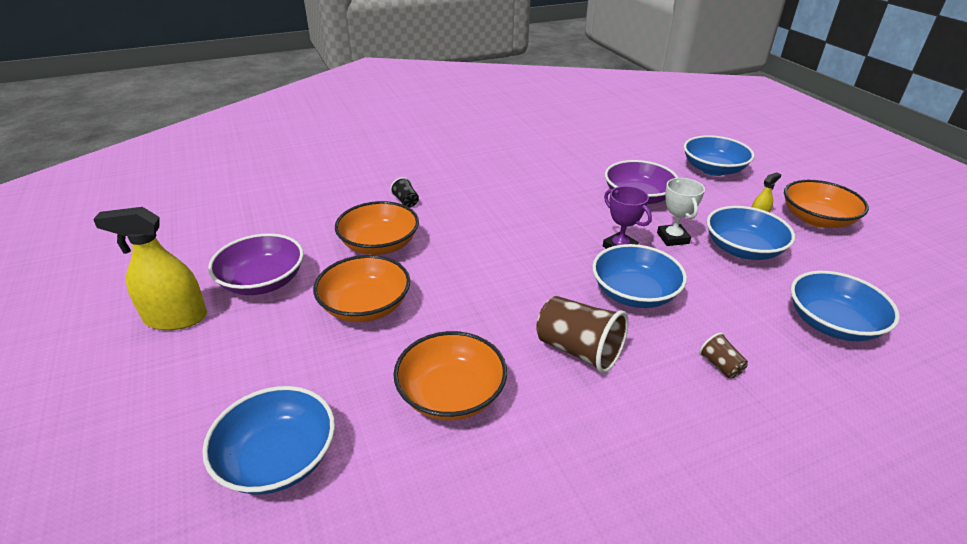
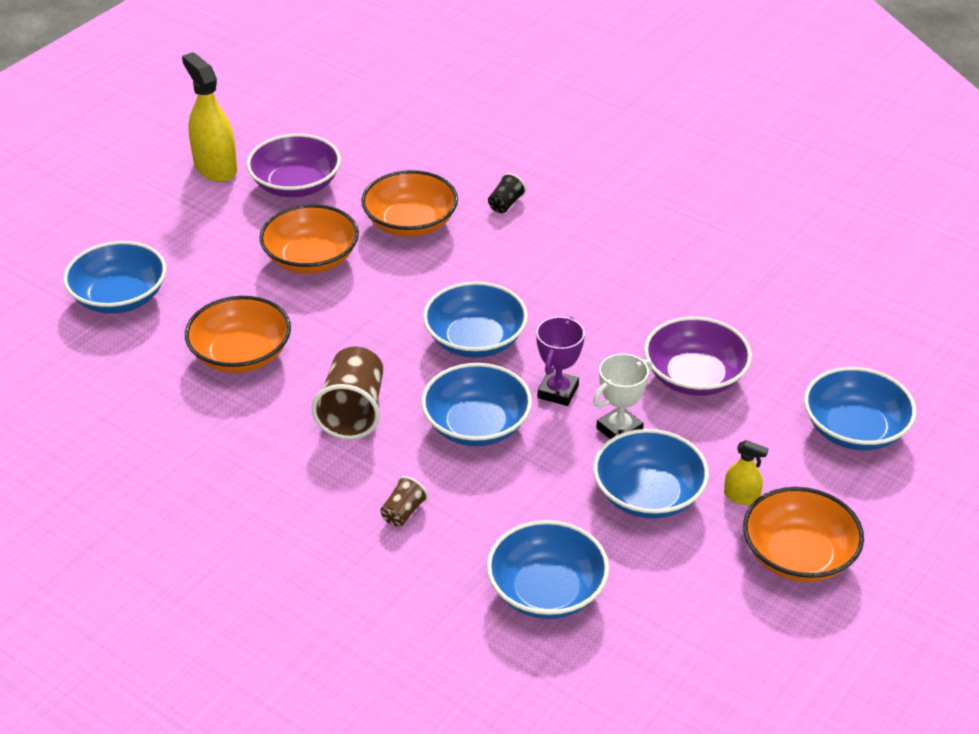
camera: 60 degrees right, 5 degrees up
(538, 261) = (475, 340): none -> blue bowl

